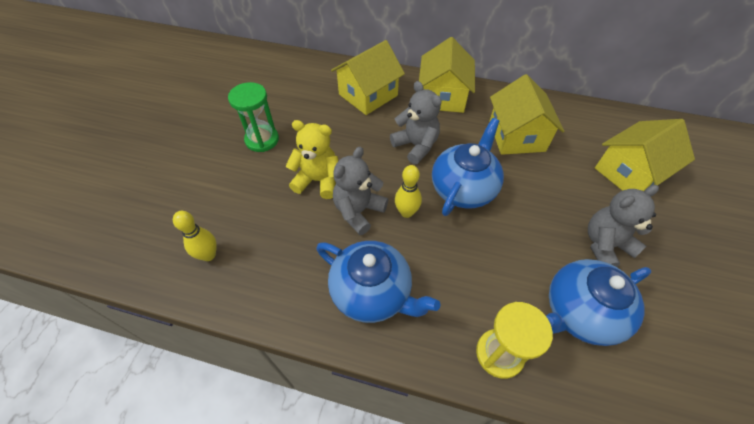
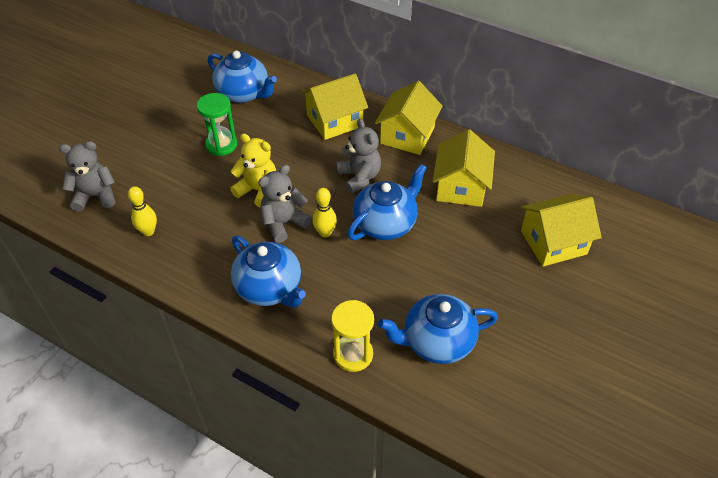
camera: 15 degrees right, 5 degrees down
(268, 85) = (244, 94): none -> blue teapot
(605, 245) = (490, 297): grey teddy bear -> grey teddy bear (95, 196)

